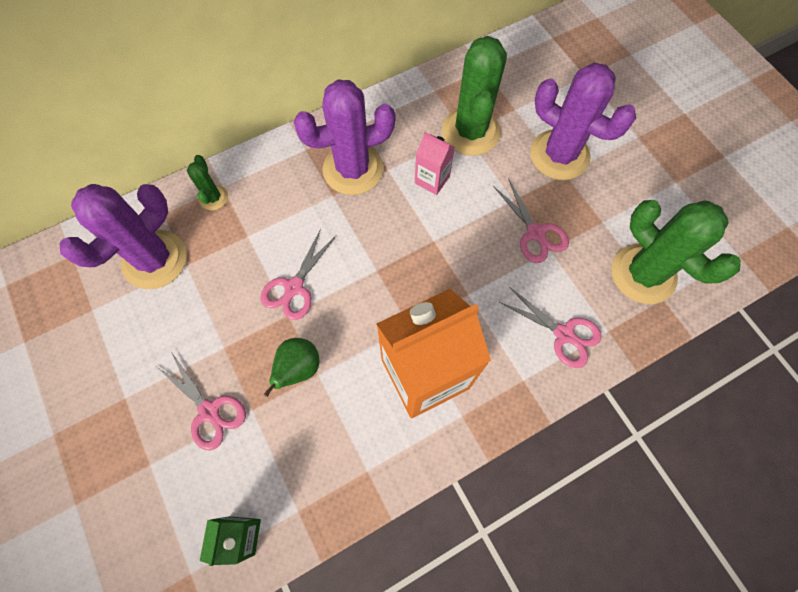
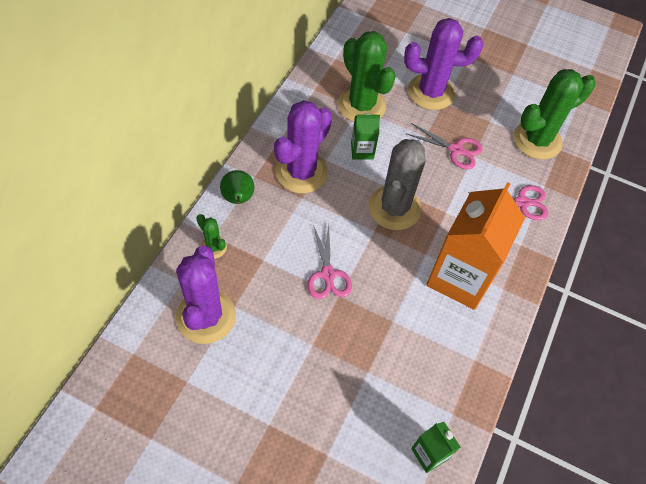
camera: 40 degrees left, 10 degrees down
(209, 411) = (339, 392): pink scissors -> none
(298, 368) = (376, 325): green pear -> green pear (238, 199)
(416, 258) = (394, 208): none -> grey cactus
(432, 180) = (362, 151): pink carton -> green carton
(643, 274) = (537, 140): green cactus -> green cactus turned 45 degrees counterclockwise

